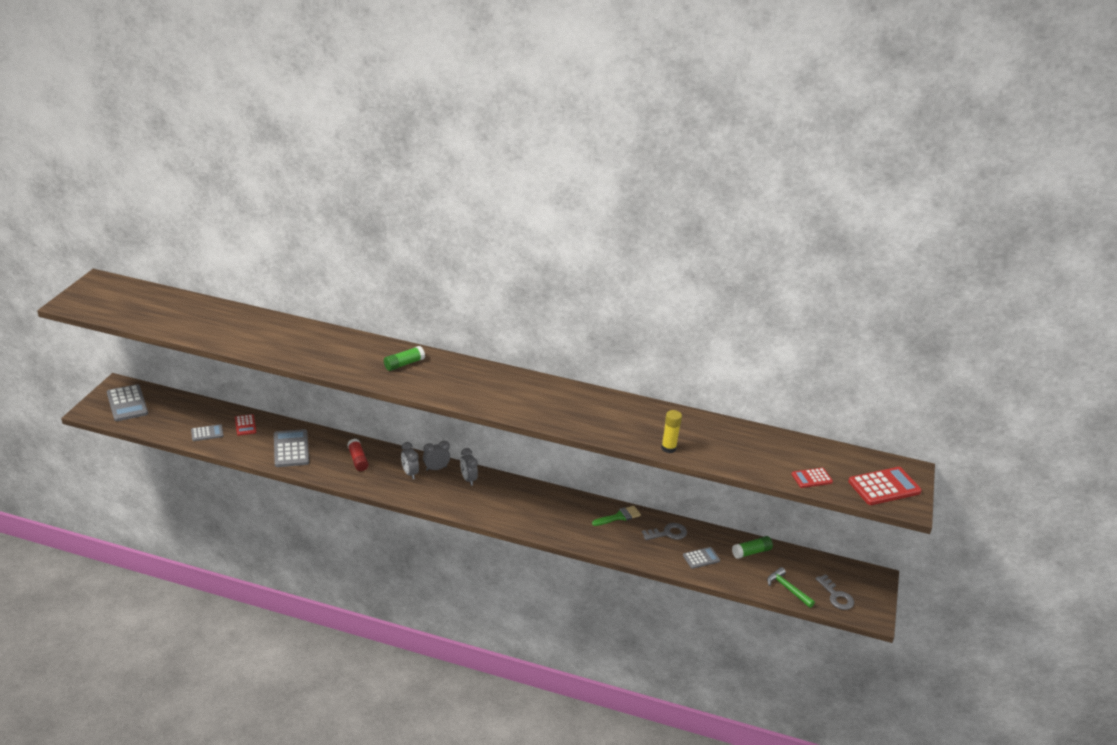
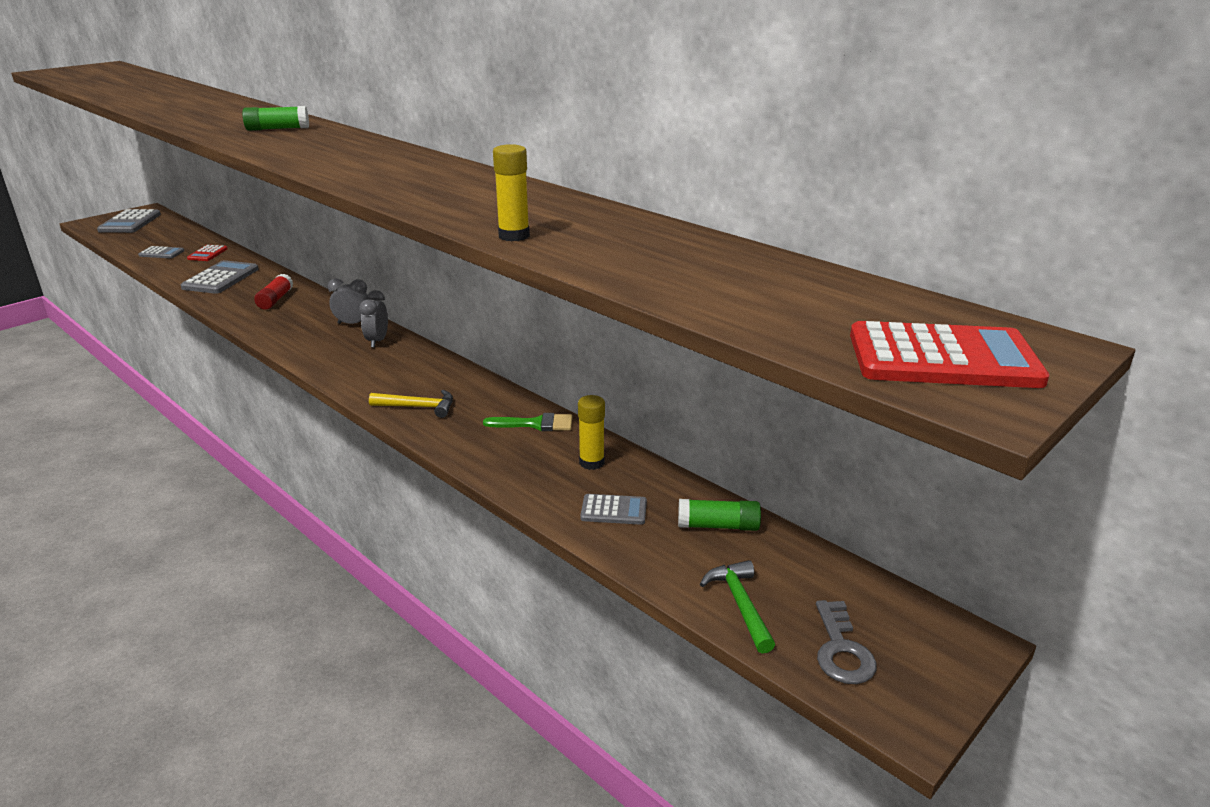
camera: 30 degrees right, 5 degrees down
(409, 473) = (315, 322): grey clock -> none
(546, 523) = (418, 407): none -> yellow hammer
(668, 533) = (591, 462): grey key -> yellow glue stick
(811, 478) = (761, 314): red calculator -> none

